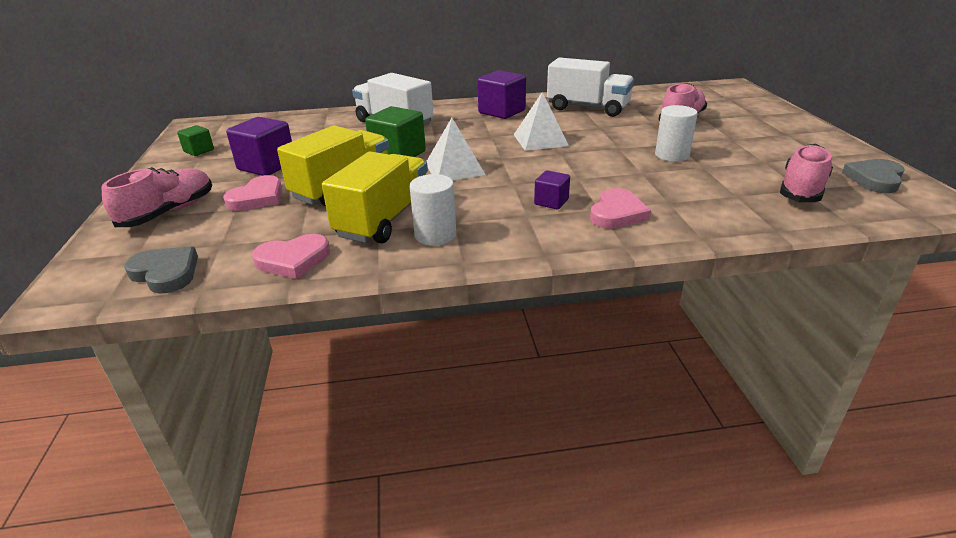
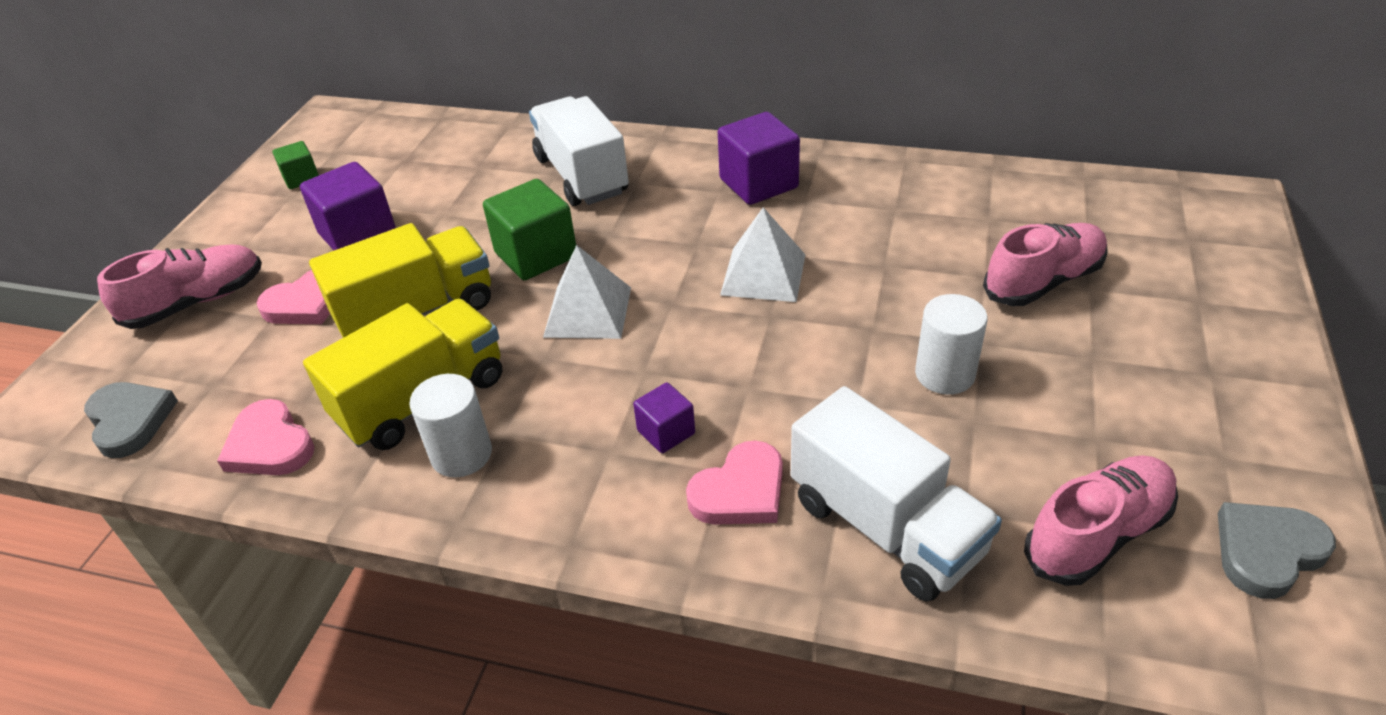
camera: 25 degrees right, 10 degrees up
(293, 260) = (269, 445): pink heart -> pink heart turned 45 degrees clockwise
(588, 108) = (905, 207): white truck -> white truck (885, 527)

